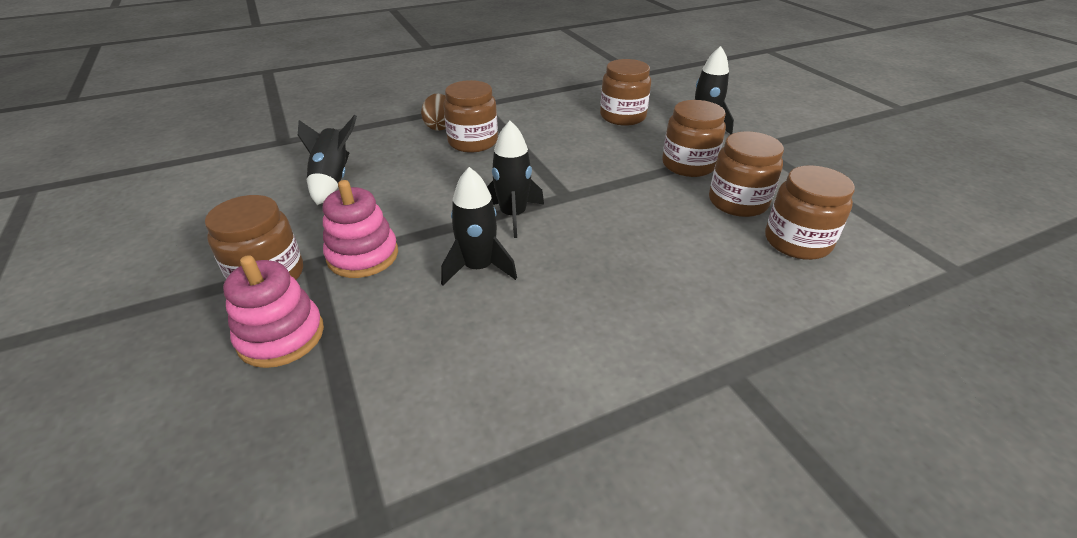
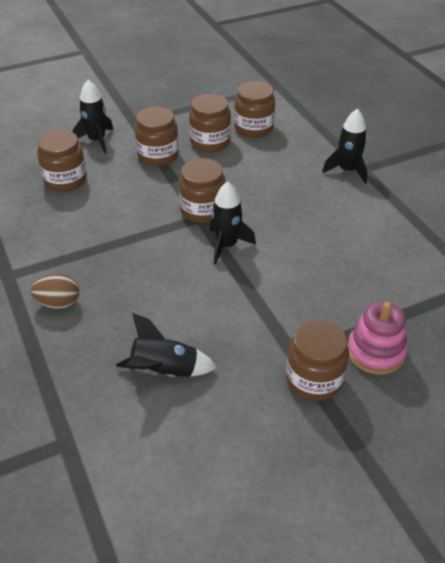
camera: 90 degrees left, 5 degrees up
(363, 255) = (283, 325): pink stacking toy -> none
(473, 142) = (99, 275): brown jar -> brown jar (202, 210)
(478, 268) = (292, 260): black rocket -> black rocket (347, 170)

